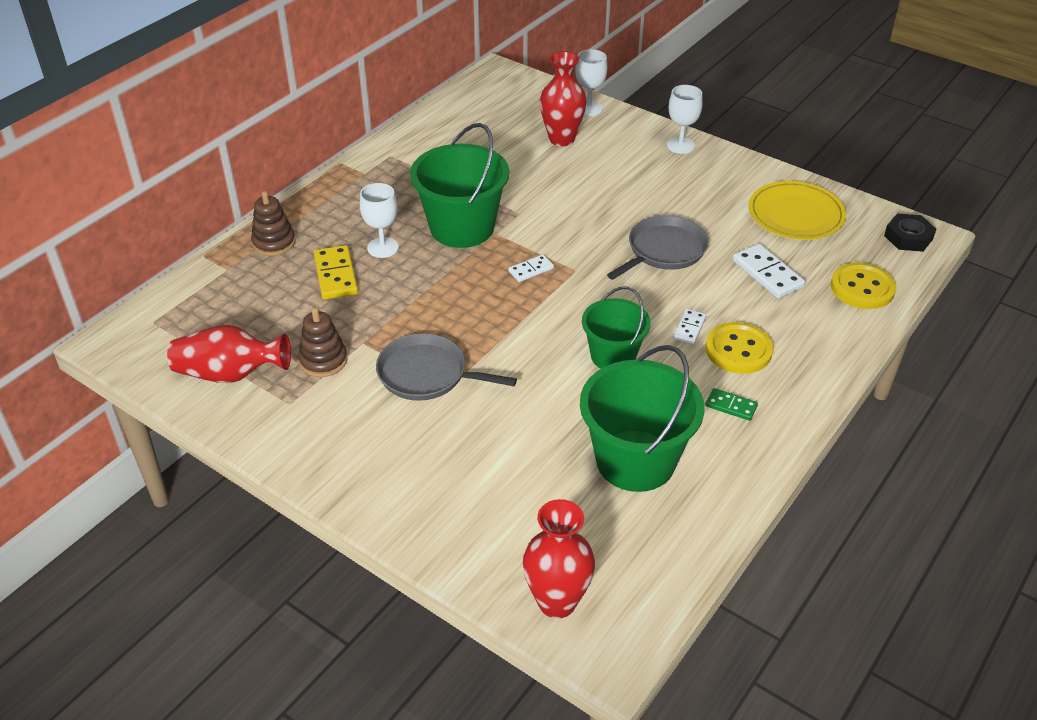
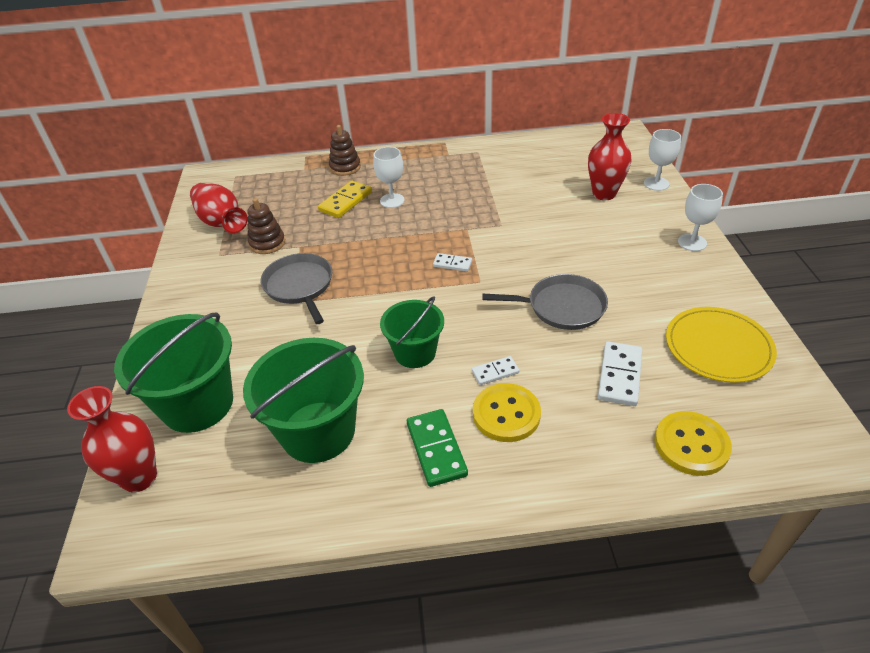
camera: 50 degrees right, 0 degrees up
(462, 227) = (453, 214): green bucket -> green bucket (197, 404)
(731, 406) = (436, 449): green domino -> green domino, size x1.69
(908, 237) = (810, 435): black nut -> none

